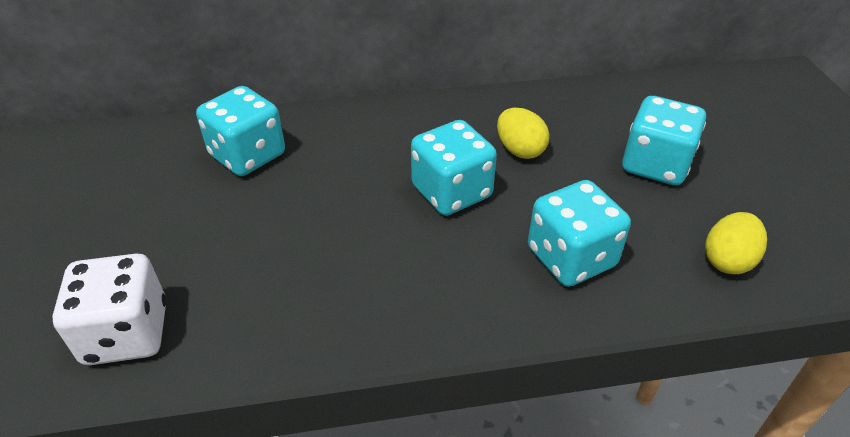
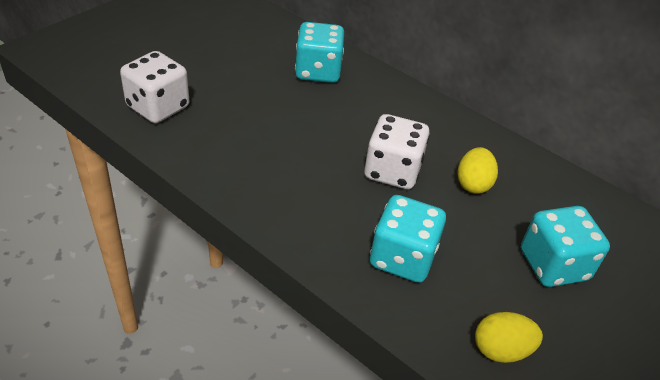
camera: 45 degrees right, 0 degrees up
(451, 192) = (392, 171): turquoise dice -> white dice

